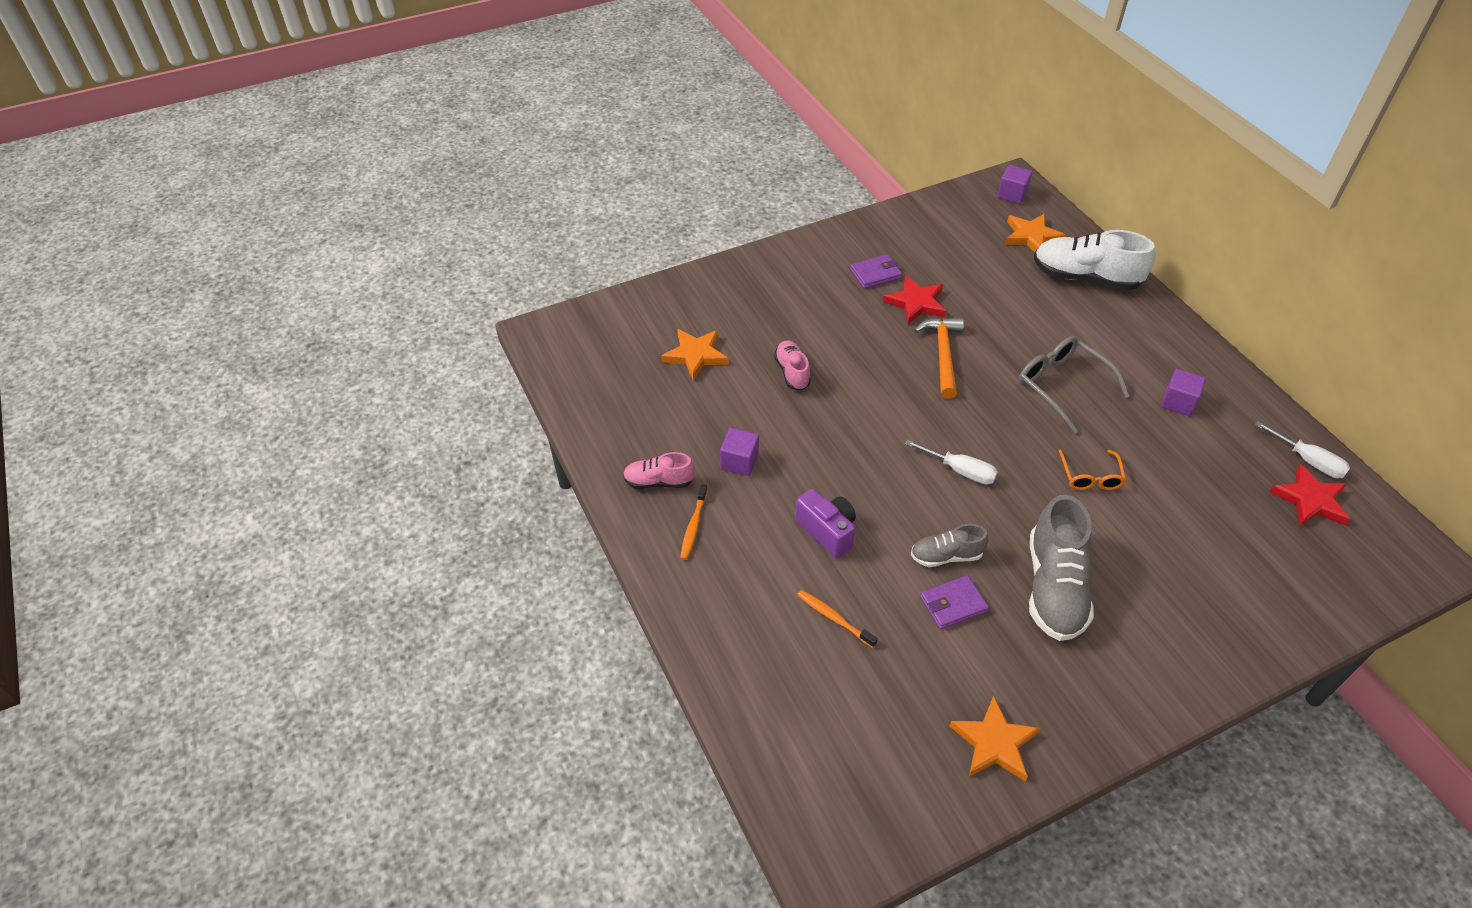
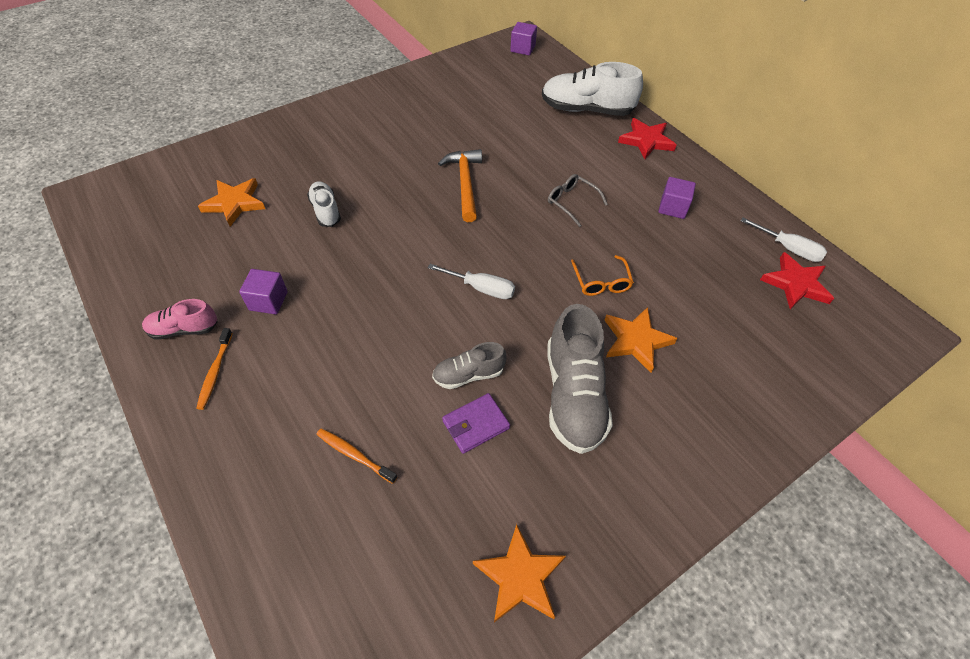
camera: 10 degrees left, 5 degrees up
(792, 372) = (326, 211): pink shoe -> white shoe
(827, 531) = (351, 362): purple camera -> none
(875, 274) = (406, 119): purple wallet -> none
(916, 303) = (441, 141): red star -> red star (646, 141)
(1031, 236) = (540, 80): orange star -> orange star (636, 340)
(1062, 386) = (571, 202): grey glasses -> grey glasses, size x0.61

